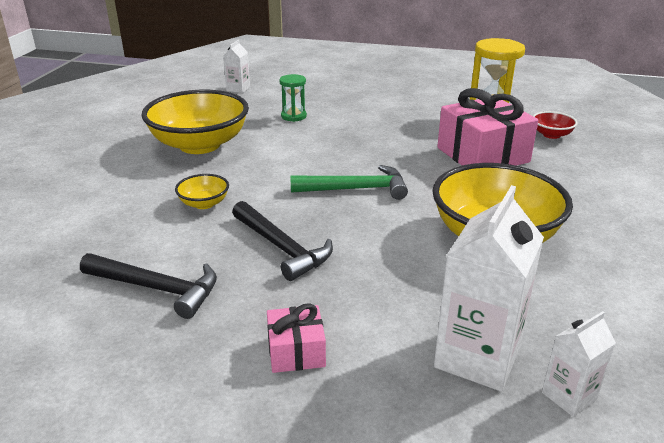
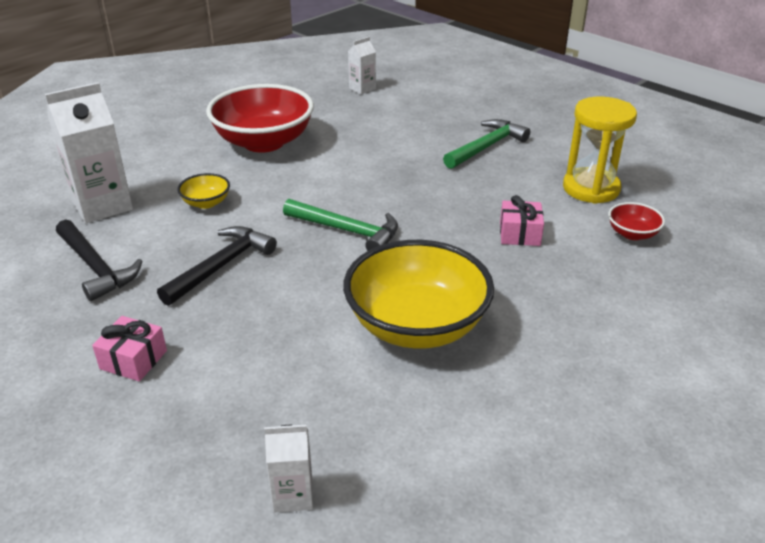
camera: 30 degrees right, 5 degrees up
(200, 145) = (264, 142): yellow bowl -> red bowl
(281, 247) = (221, 266): black hammer -> black hammer turned 135 degrees counterclockwise
(293, 116) = (380, 134): green hourglass -> none
(386, 106) = (486, 147): none -> green hammer
(477, 357) = (260, 427): white carton -> white carton (102, 205)
(483, 155) = (520, 234): pink gift -> pink gift, size x0.50

